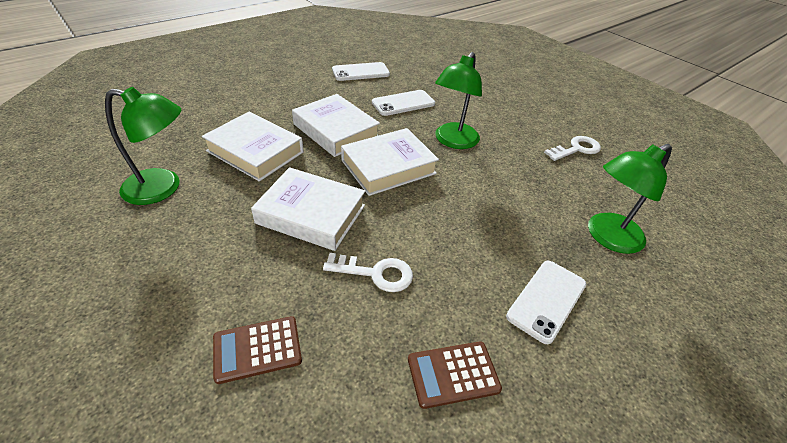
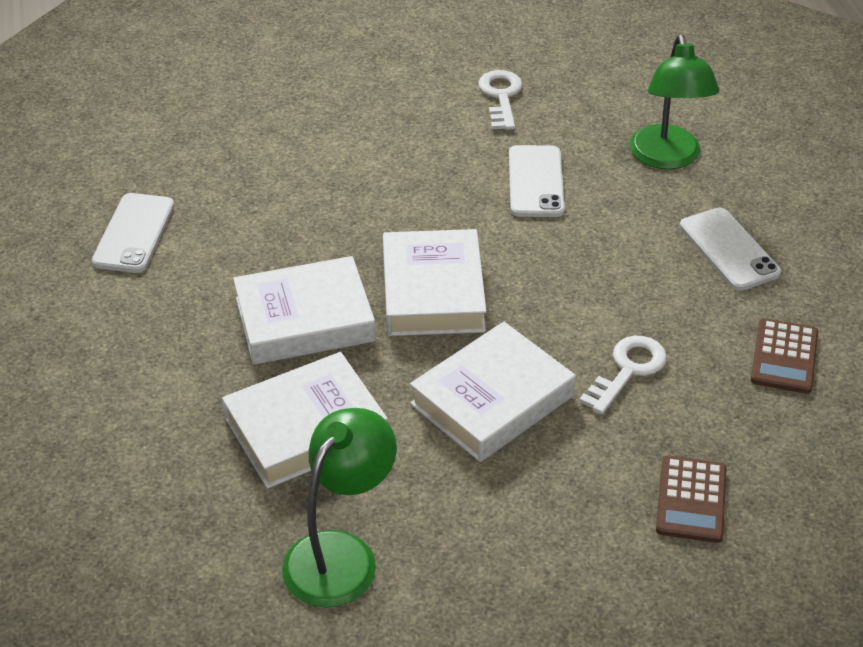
camera: 60 degrees left, 0 degrees up
(403, 103) = (275, 217): white phone -> white phone (536, 182)
(453, 141) = (412, 204): green lamp -> none

